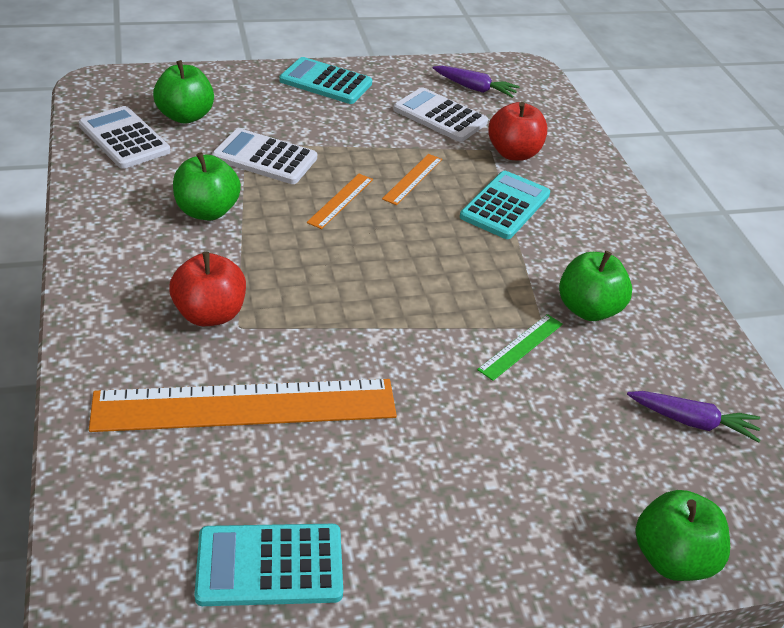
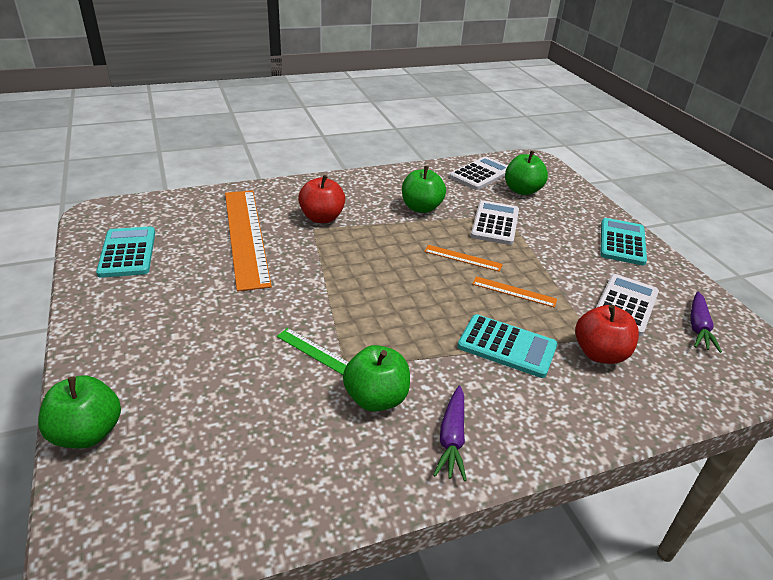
camera: 85 degrees right, 5 degrees down
(692, 422) = (235, 466): purple carrot -> purple carrot (452, 438)

